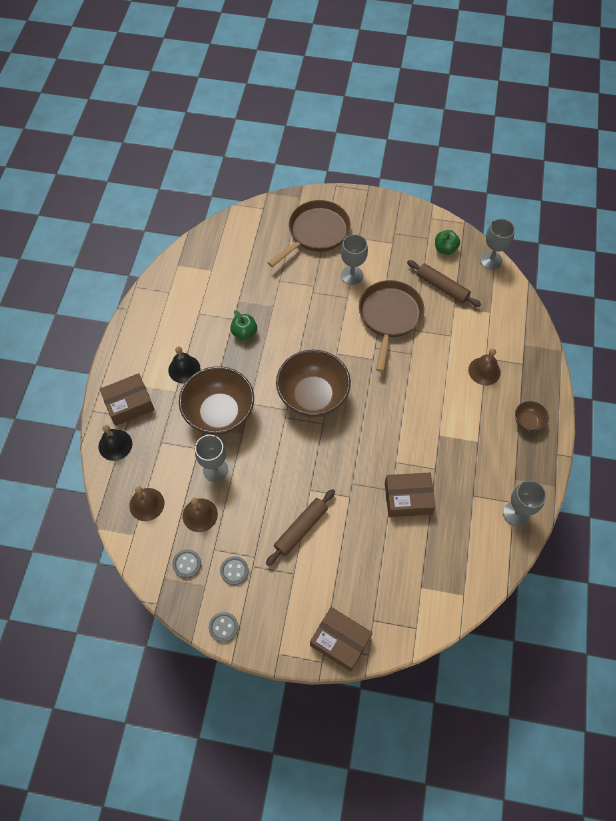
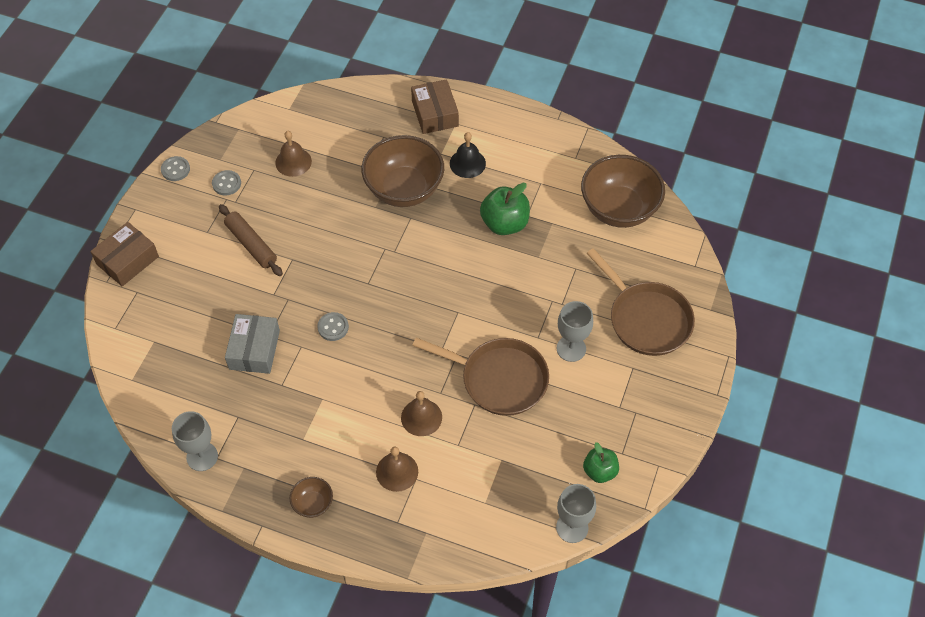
camera: 100 degrees right, 5 degrees down
(115, 445) = (390, 100): black bell -> none
(146, 504) = (317, 121): brown bell -> brown bell (421, 417)
(187, 564) = (246, 147): grey button -> grey button (333, 327)
(215, 470) = (339, 179): grey goblet -> none
(244, 333) = (504, 223): green apple -> green apple, size x1.57
(313, 396) = (404, 279): brown bowl -> brown bowl (619, 209)
(408, 498) = (254, 349): brown box -> grey box
(442, 287) = (535, 452): brown rolling pin -> none

